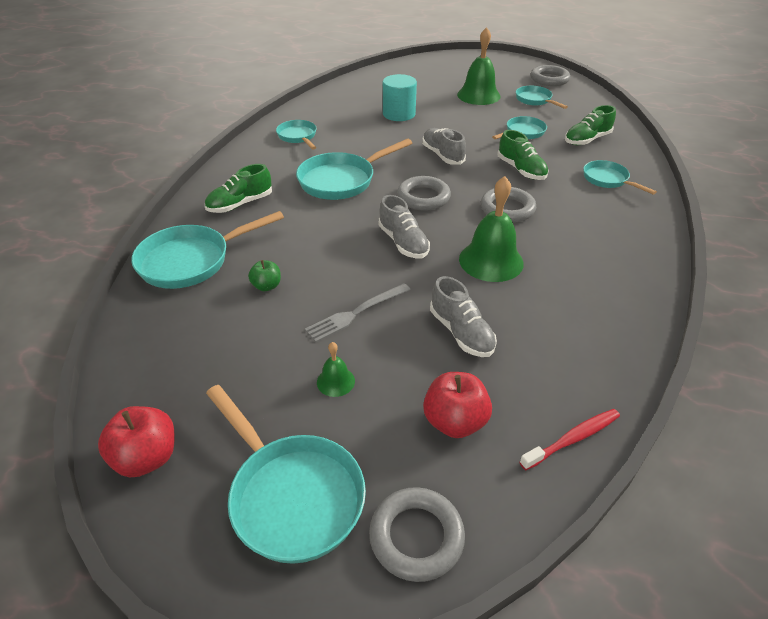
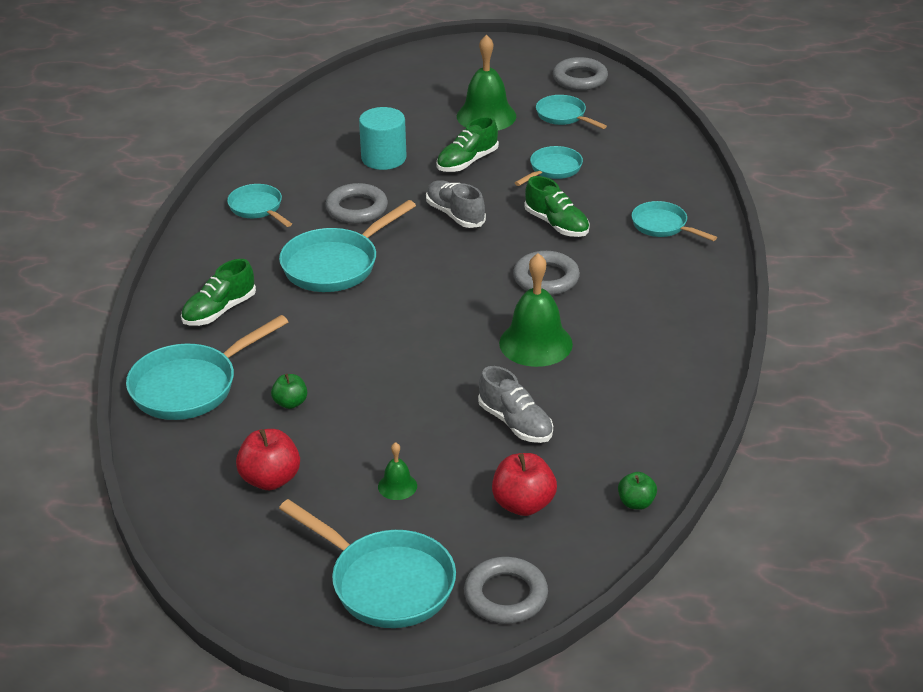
camera: 10 degrees left, 5 degrees down
(147, 458) = (236, 575): red apple -> red apple (270, 479)
(355, 313) = (399, 418): grey fork -> none
(403, 242) = (432, 334): grey shoe -> none
(423, 197) = (443, 275): grey ring -> grey ring (357, 208)
(573, 439) = (636, 503): red toothbrush -> green apple
(587, 140) = (635, 171): green shoe -> green shoe (467, 162)

